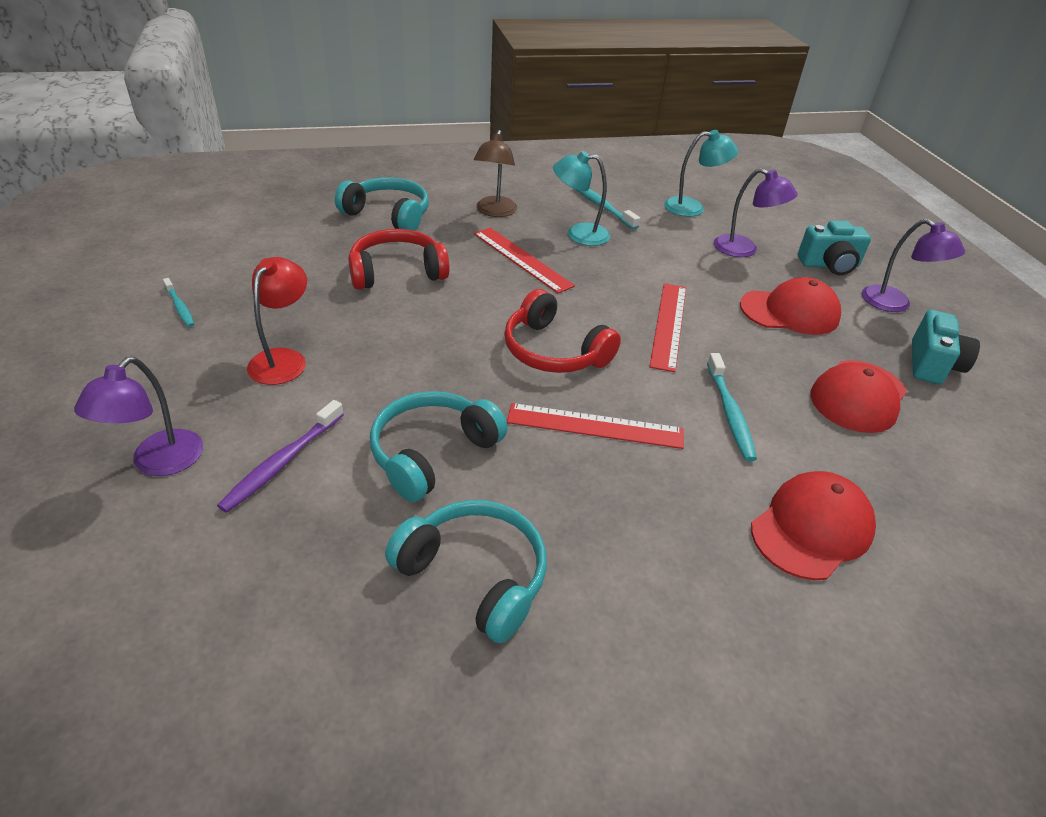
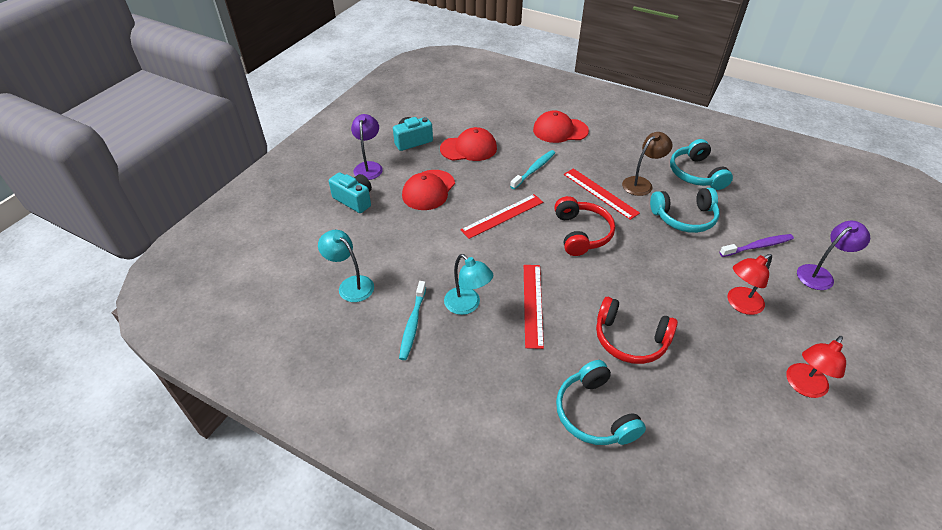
camera: 135 degrees left, 5 degrees up
(180, 307) = (803, 386): turquoise toothbrush -> red lamp
(495, 212) = (502, 366): brown lamp -> brown lamp (641, 183)
(744, 250) = (381, 234): purple lamp -> none
(789, 312) = (428, 190): red cap -> red cap turned 105 degrees counterclockwise

